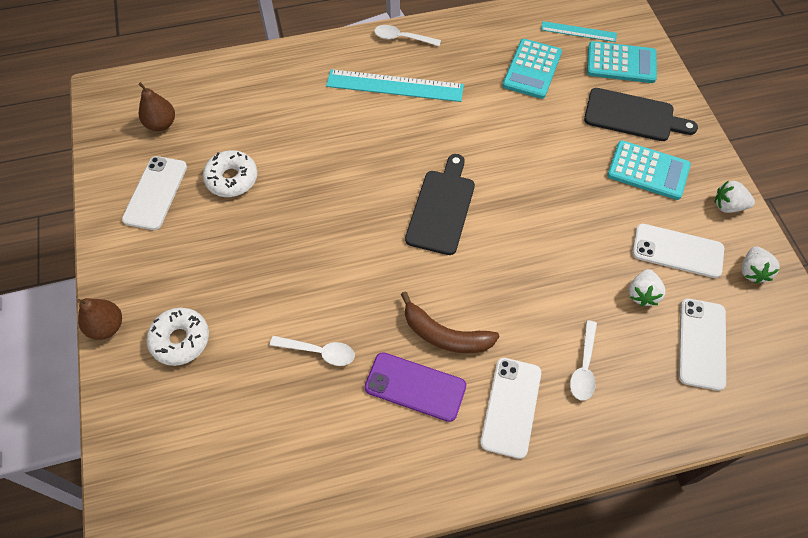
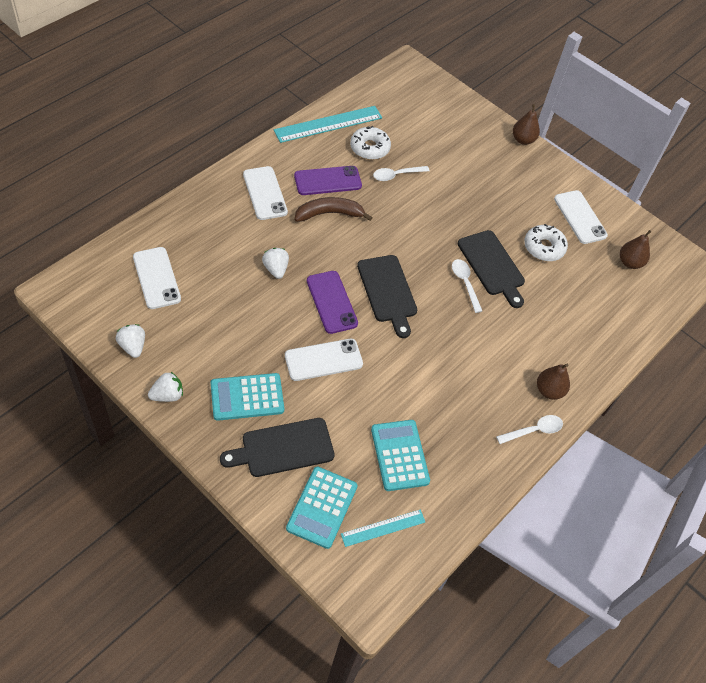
camera: 140 degrees right, 5 degrees down
(180, 340) = (477, 150): white donut -> white donut (369, 148)
(306, 185) = (492, 266): none -> black cutting board
(360, 58) = (549, 390): none -> brown pear
(395, 86) = (500, 377): turquoise ruler -> turquoise ruler (328, 124)
(510, 224) = (331, 302): none -> purple phone
(584, 367) = (231, 232): white spoon -> white spoon (465, 283)
(621, 63) = (322, 507): turquoise calculator -> turquoise calculator turned 45 degrees counterclockwise
(642, 294) = (211, 293): white strawberry -> white strawberry (276, 269)
(677, 251) = (197, 337): white phone -> white phone (323, 360)

